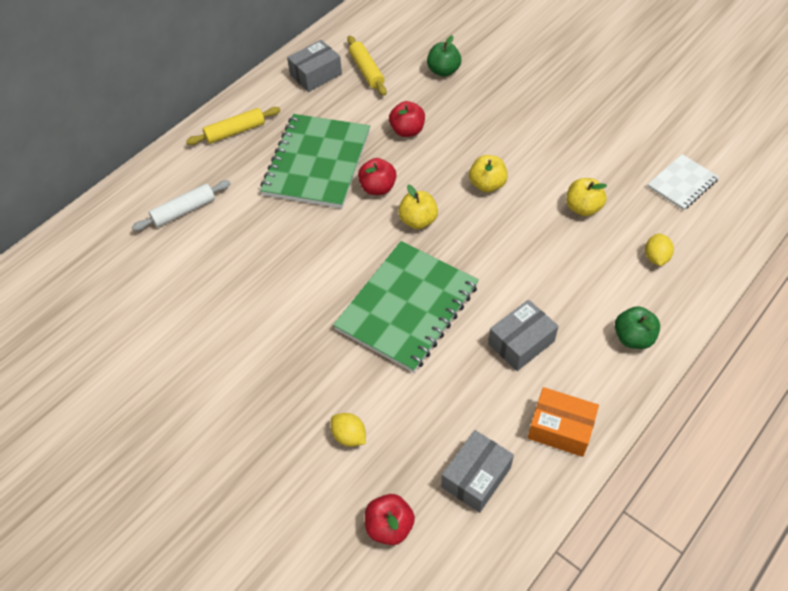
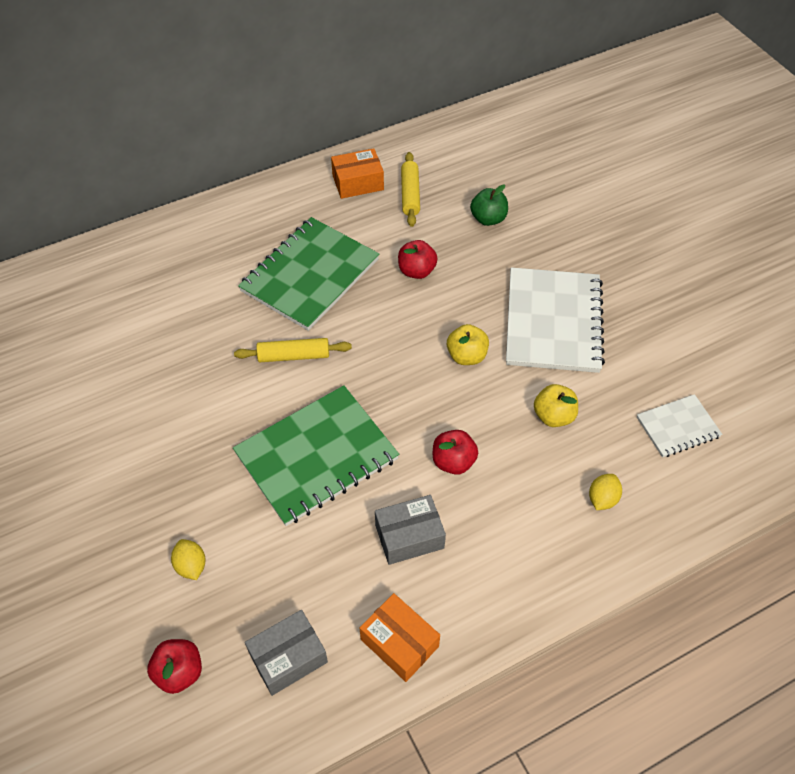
camera: 20 degrees right, 0 degrees up
(184, 211) = (161, 282): white rolling pin -> none
(235, 132) = (250, 217): yellow rolling pin -> yellow rolling pin (294, 356)
(316, 74) = (358, 182): grey box -> orange box
(377, 188) = (354, 321): red apple -> red apple (453, 461)
(418, 220) = (376, 370): yellow apple -> none
(542, 135) = (553, 322): none -> white notebook
(633, 338) = (528, 577): green apple -> none

